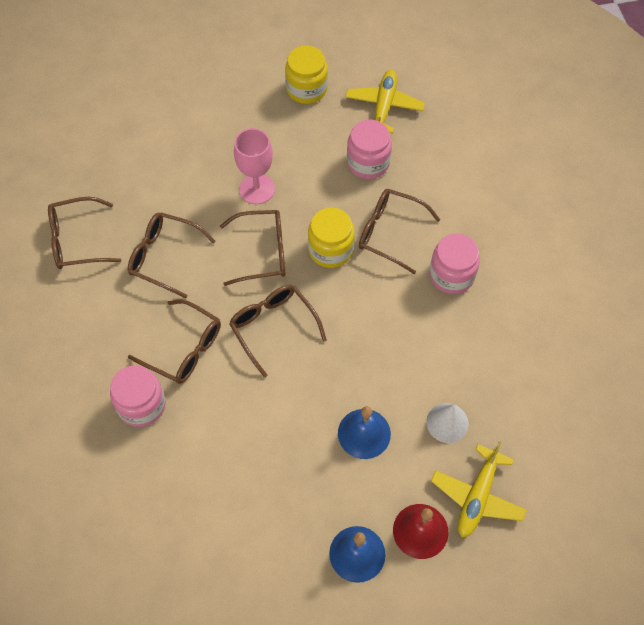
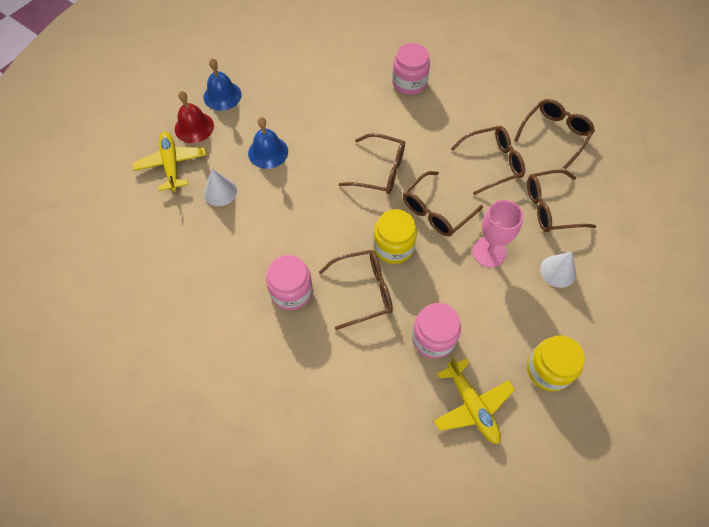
camera: 140 degrees right, 0 degrees up
(184, 348) = (419, 123): brown glasses -> brown glasses (551, 207)
(221, 139) = (558, 271): none -> white cone

